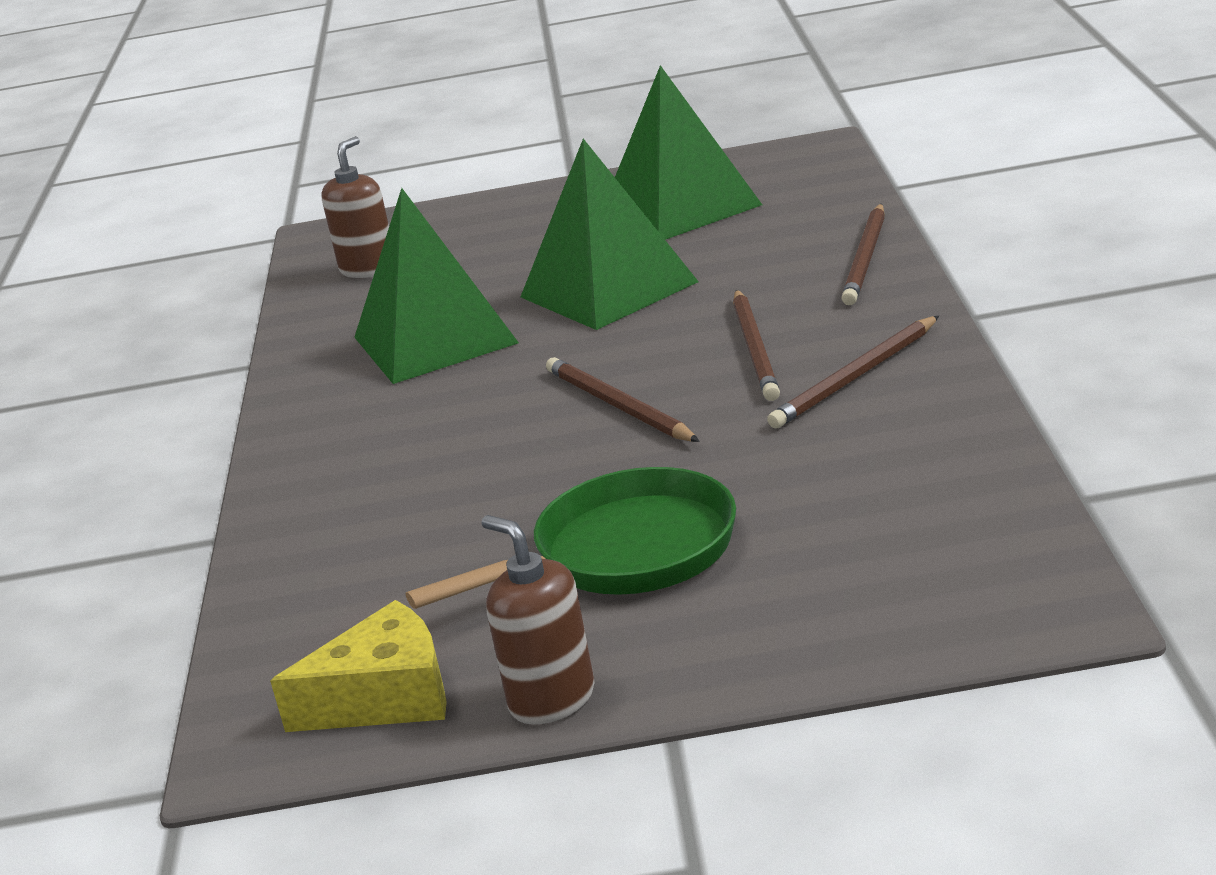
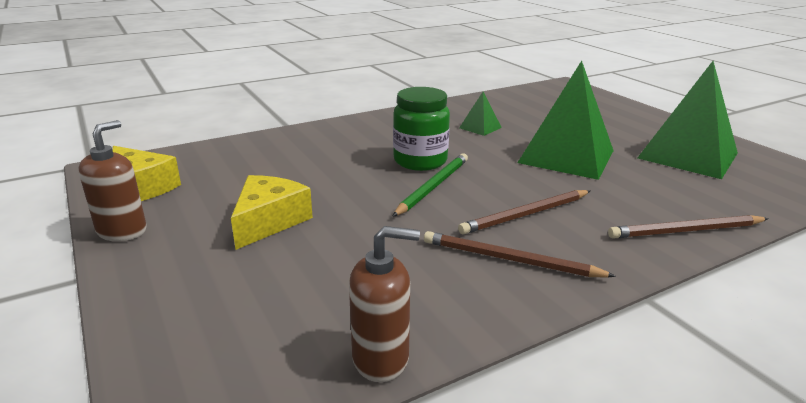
camera: 60 degrees right, 0 degrees up
(369, 269) = (540, 100): brown soap dispenser -> brown soap dispenser (381, 358)
(435, 339) = (480, 127): green pyramid -> green pyramid, size x0.44
(519, 408) = (420, 161): none -> green jar
(618, 406) = (433, 186): brown pencil -> green pencil
(624, 554) = (269, 221): green pan -> yellow cheese

